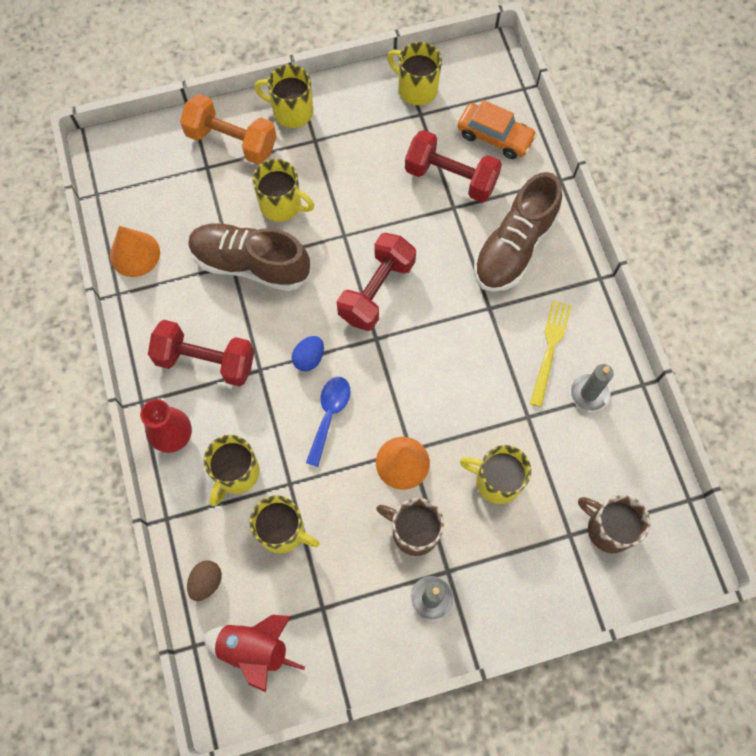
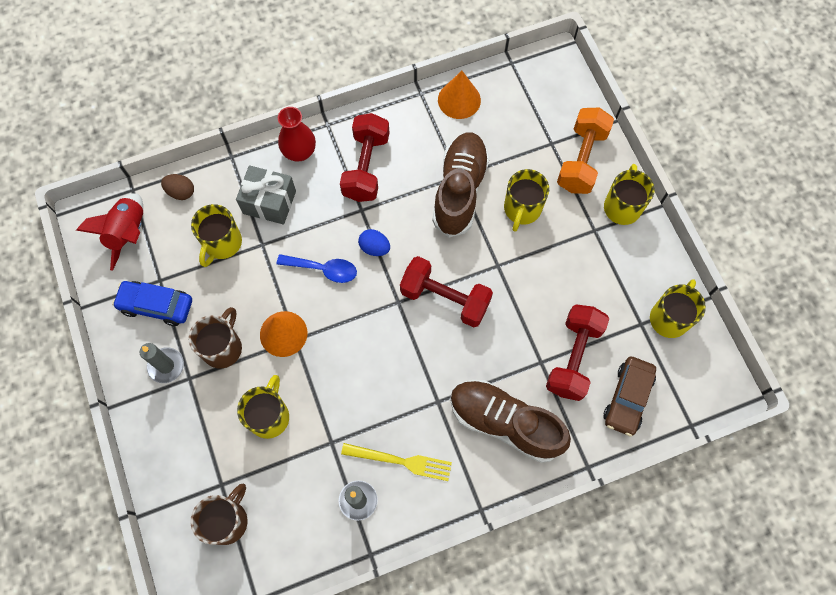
camera: 85 degrees right, 0 degrees up
(236, 473) = (269, 202): yellow mug -> grey gift
(355, 611) = (156, 305): none -> blue car
(495, 136) = (627, 398): orange car -> brown car

